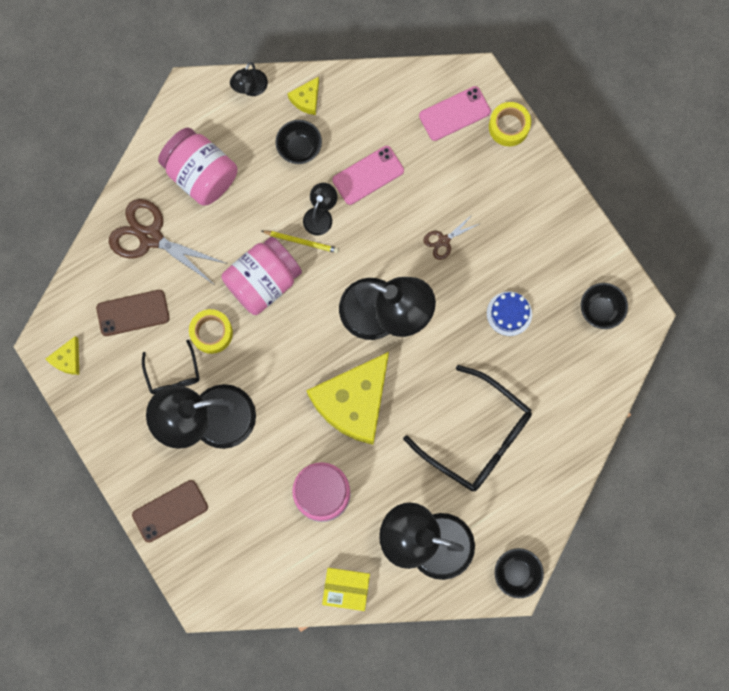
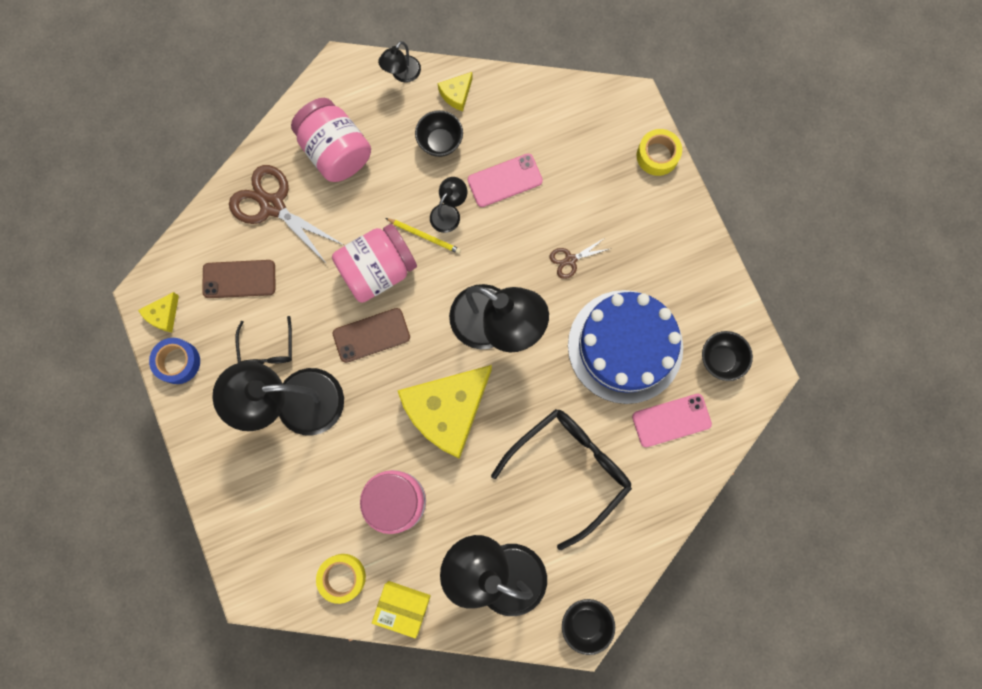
camera: 10 degrees right, 0 degrees up
(91, 401) = (178, 362): none -> blue tape
(170, 511) = (236, 490): brown phone -> brown phone (371, 335)
(211, 333) = (315, 313): yellow tape -> yellow tape (342, 577)
(454, 114) = (604, 133): pink phone -> pink phone (671, 420)
(477, 436) = (569, 469): black glasses -> black glasses turned 90 degrees counterclockwise
(509, 313) = (625, 346): blue cake -> blue cake, size x2.40

